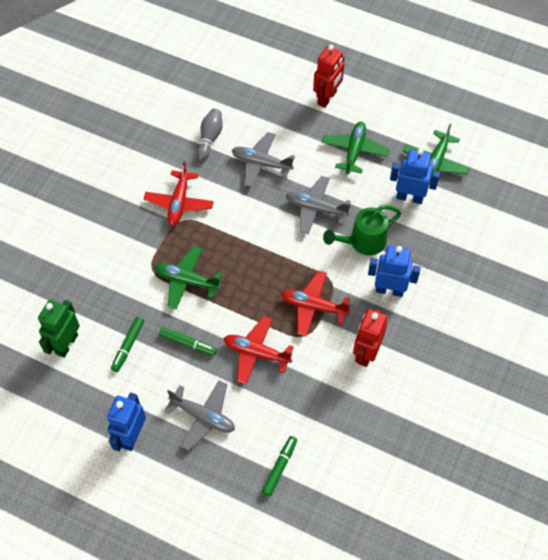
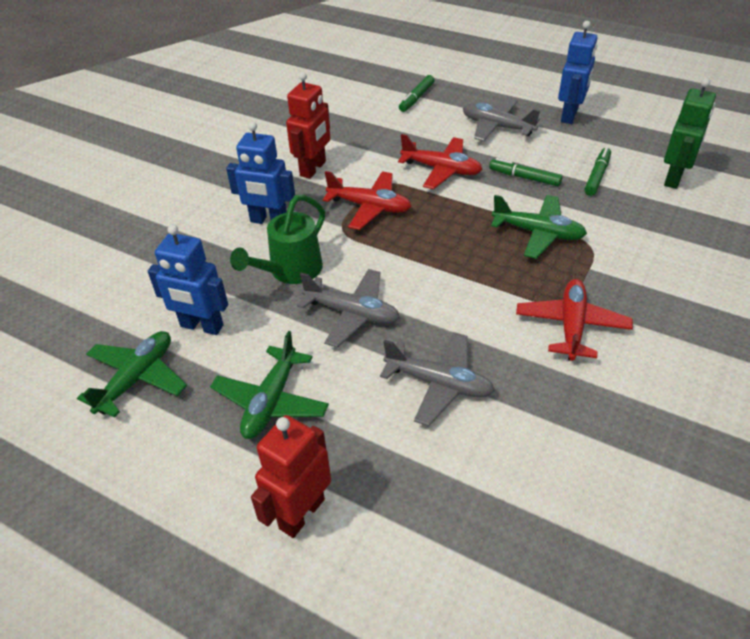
camera: 175 degrees left, 15 degrees down
(210, 138) = (538, 432): grey bowling pin -> none
(362, 242) = (290, 271): green watering can -> green watering can turned 150 degrees clockwise

